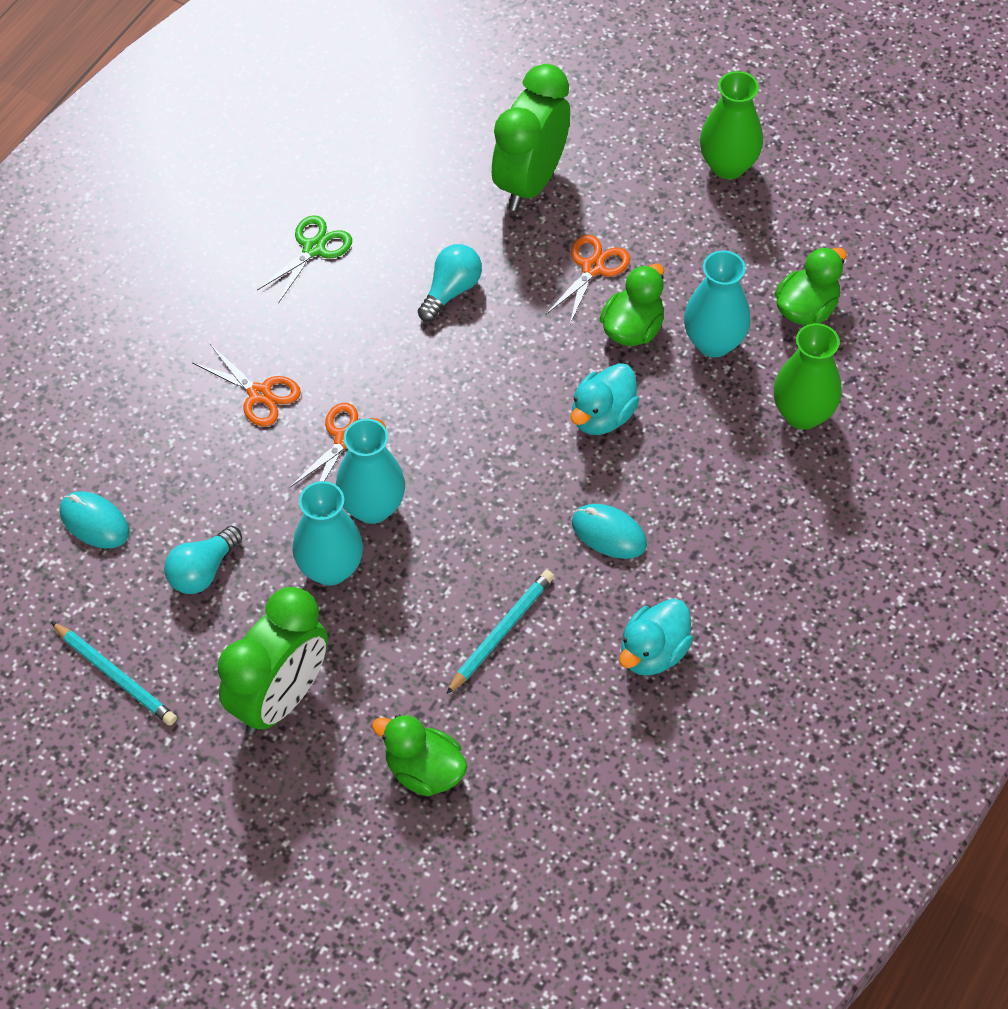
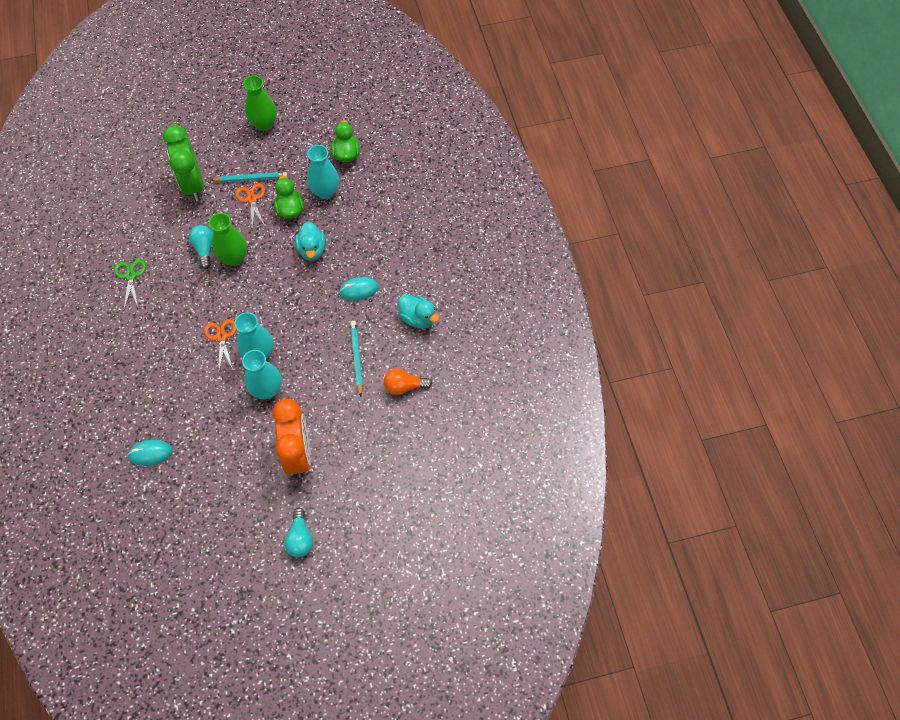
camera: 45 degrees left, 5 degrees up
(115, 676) = (223, 503): turquoise pencil -> turquoise pencil (251, 179)
(202, 571) = (216, 434): turquoise light bulb -> turquoise light bulb (300, 538)
(259, 394) = (167, 348): orange scissors -> none
(280, 699) = (298, 454): green clock -> orange clock
(424, 771) = (381, 431): green duck -> none
(526, 736) = (404, 386): none -> orange light bulb
(653, 652) = (418, 318): turquoise duck -> turquoise duck turned 45 degrees counterclockwise
(802, 414) = (383, 192): green vase -> green vase (234, 258)

